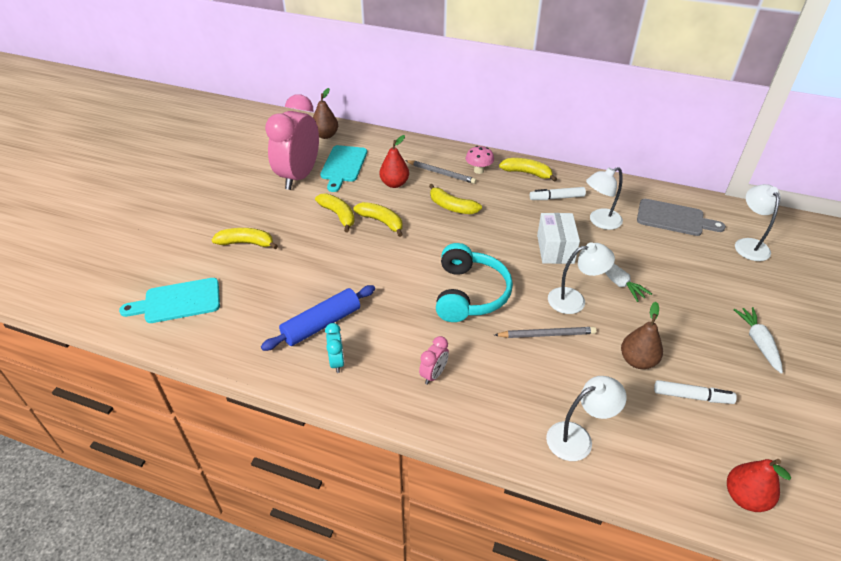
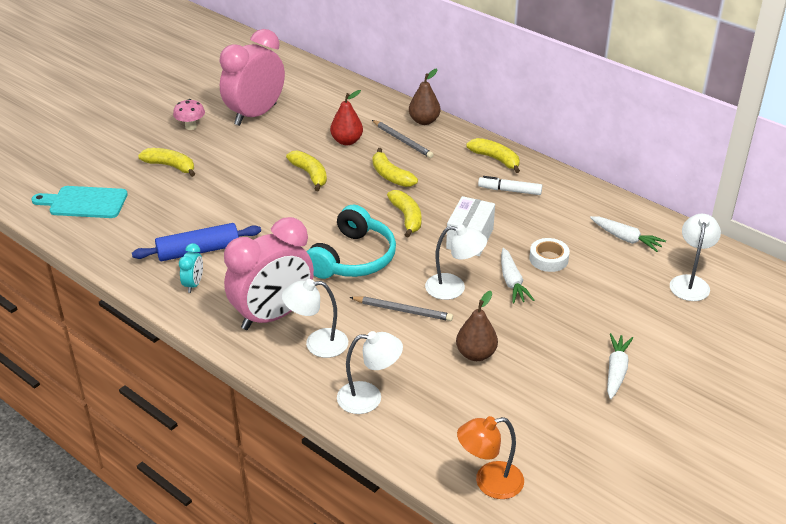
camera: 20 degrees right, 5 degrees down
(326, 135) = (307, 78): brown pear -> brown pear (424, 121)
(338, 215) = (272, 159): yellow banana -> yellow banana (407, 217)
(343, 166) = (306, 113): turquoise cutting board -> none
(434, 374) = (273, 316): pink clock -> pink clock, size x2.42
(478, 170) = (444, 146): pink mushroom -> pink mushroom (191, 126)
(599, 221) = (539, 223): white lamp -> white lamp (317, 344)
(630, 252) = (548, 259): none -> white tape
(674, 218) = (626, 239): grey cutting board -> white carrot
(692, 396) = (506, 396): white marker -> none
(745, 497) = (489, 483): red pear -> orange lamp

